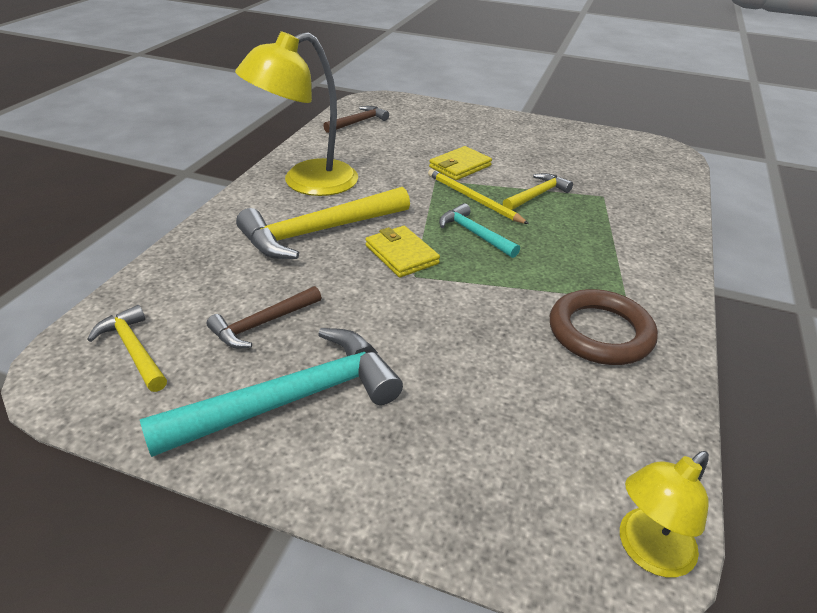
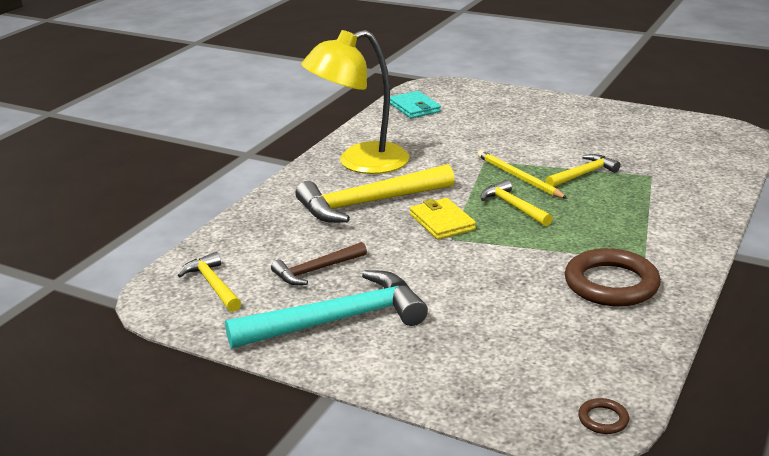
camera: 10 degrees right, 10 degrees down
(358, 122) = (414, 108): brown hammer -> turquoise wallet
(460, 166) = (511, 148): yellow wallet -> none
(474, 234) = (513, 206): turquoise hammer -> yellow hammer
(647, 551) = (603, 419): yellow lamp -> brown ring

